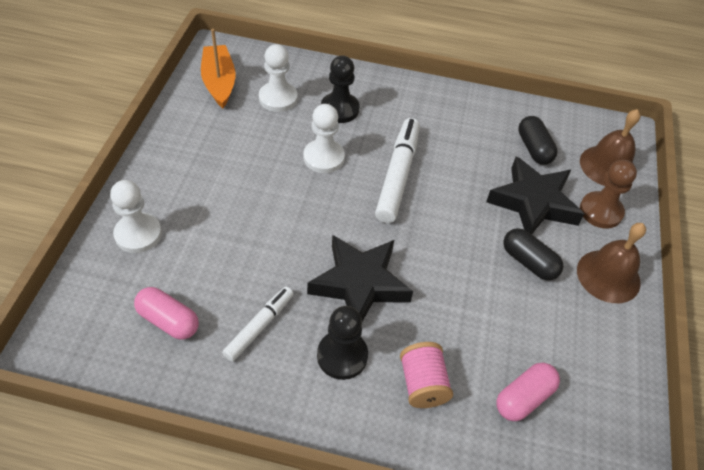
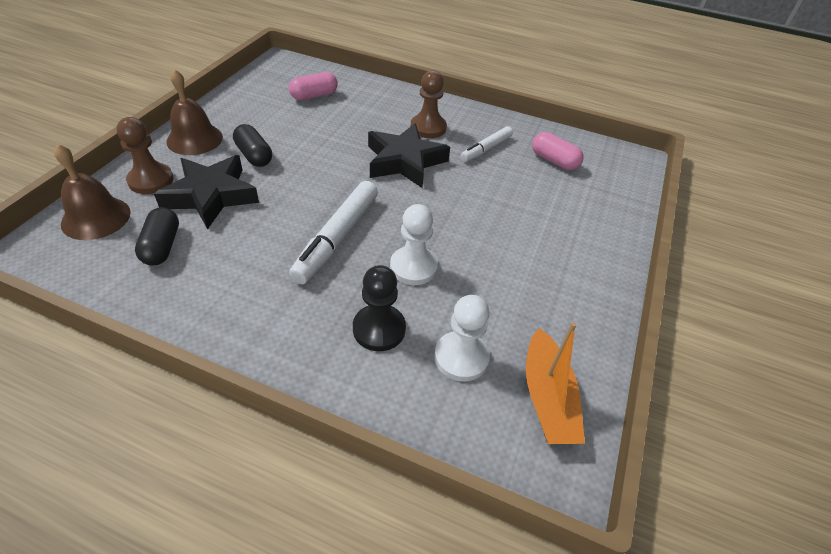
camera: 170 degrees left, 5 degrees down
(138, 234) = (597, 219): white pawn -> none
(342, 356) = (428, 128): black pawn -> brown pawn
(423, 384) = (377, 109): pink spool -> none

